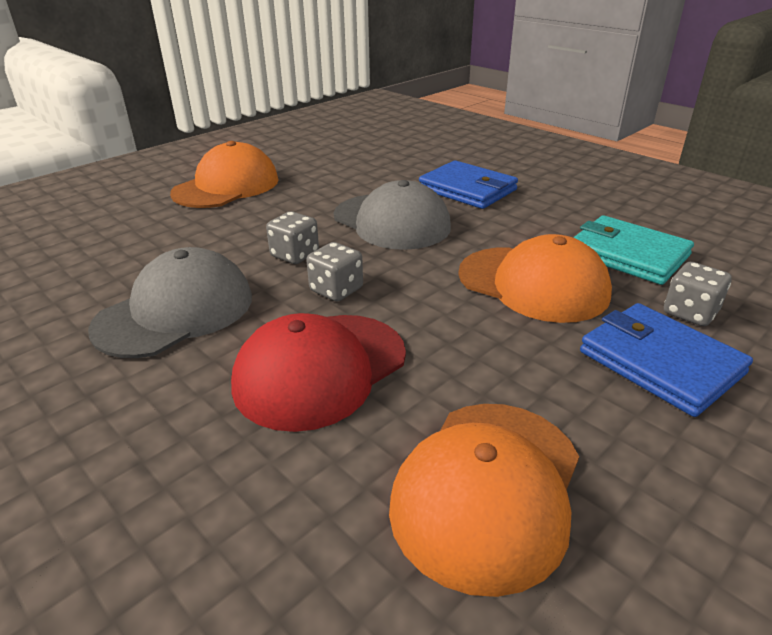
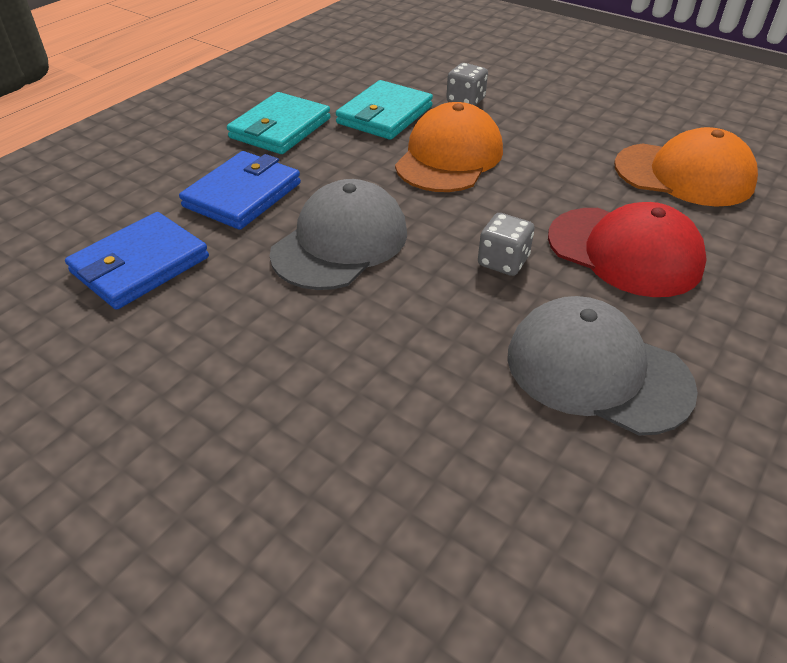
camera: 100 degrees left, 10 degrees up
(226, 186) = (223, 439): orange cap -> none
(295, 255) = (441, 305): grey dice -> none
(583, 203) = (280, 128): none -> turquoise wallet
(660, 362) = (531, 116): blue wallet -> blue wallet (140, 265)

